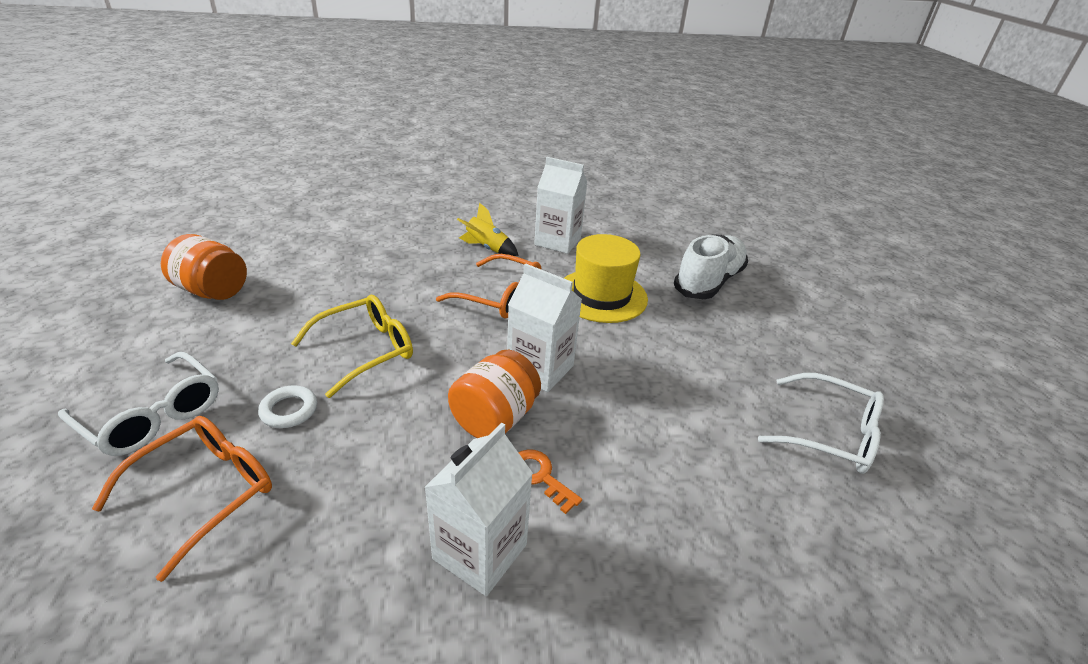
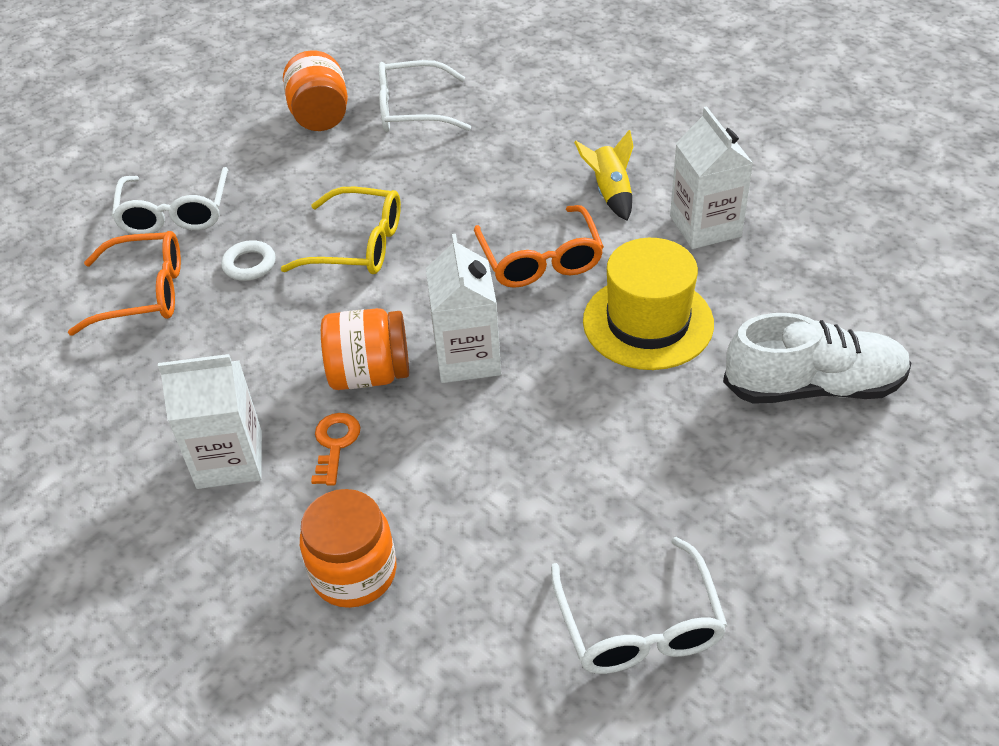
camera: 55 degrees right, 10 degrees up
(288, 259) = (411, 110): none -> white glasses
(678, 543) = (354, 572): none -> orange jar

